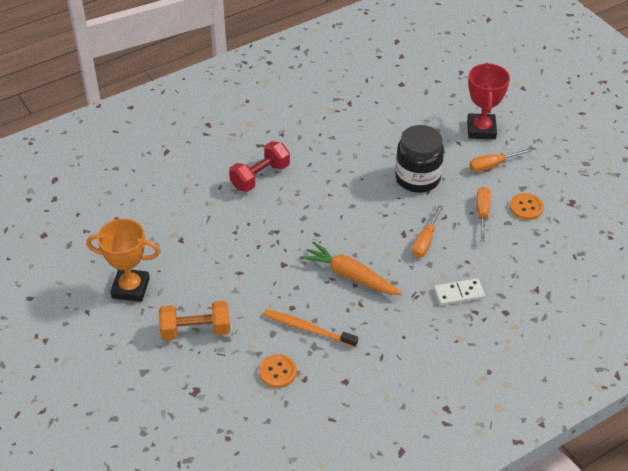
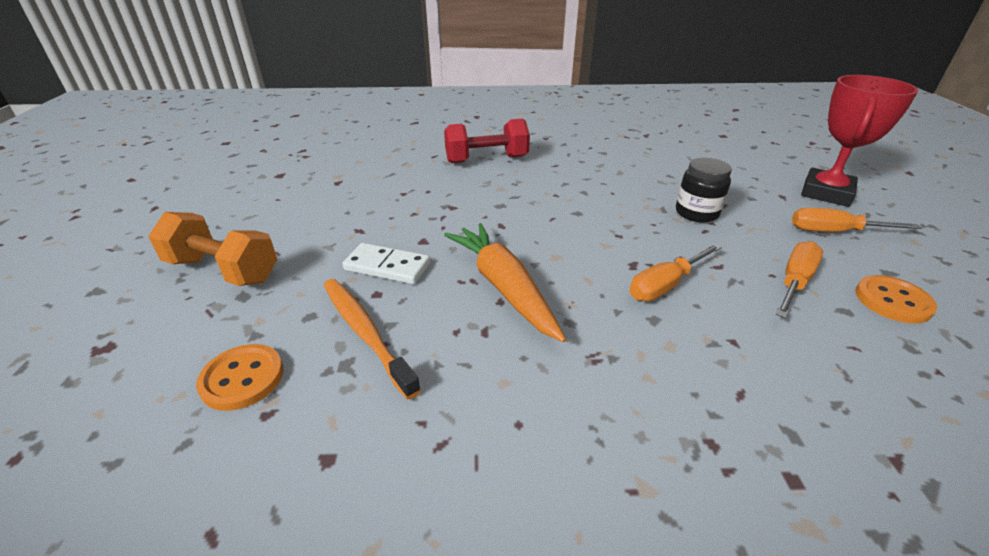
camera: 30 degrees right, 10 degrees down
(130, 288) = (226, 203): orange trophy -> none
(417, 178) = (696, 213): black jar -> black jar, size x0.60
(459, 294) = (689, 390): white domino -> white domino (387, 267)

